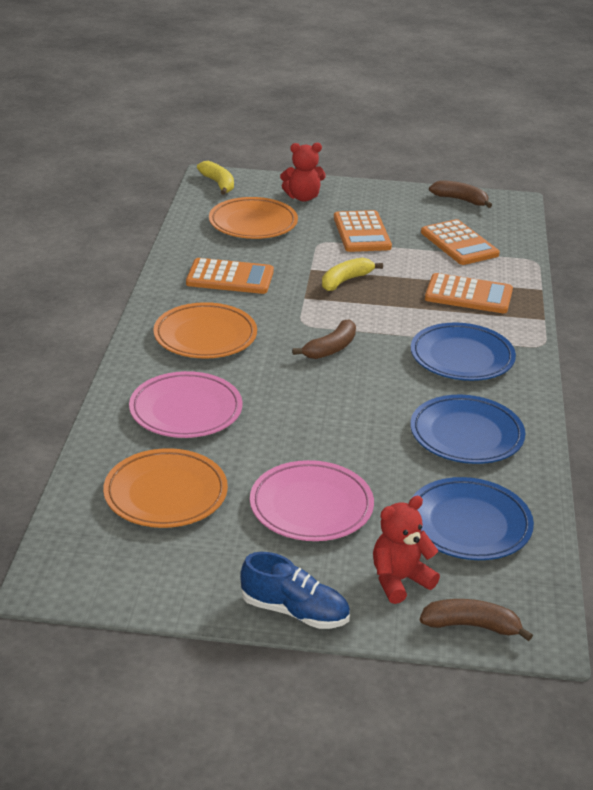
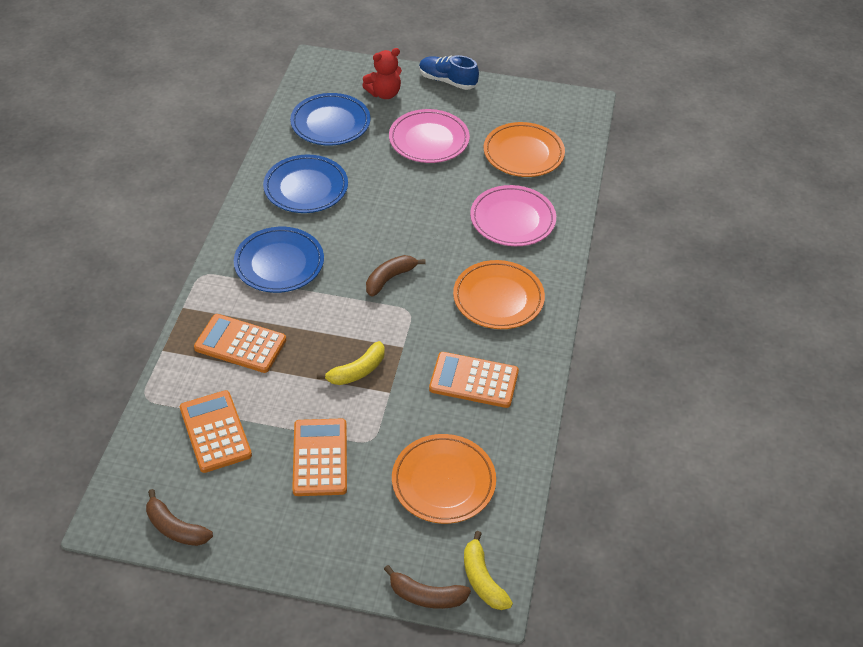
camera: 175 degrees left, 15 degrees up
(303, 197) = (376, 540): red teddy bear -> none
(471, 626) = (351, 69): brown banana -> brown banana (426, 595)

